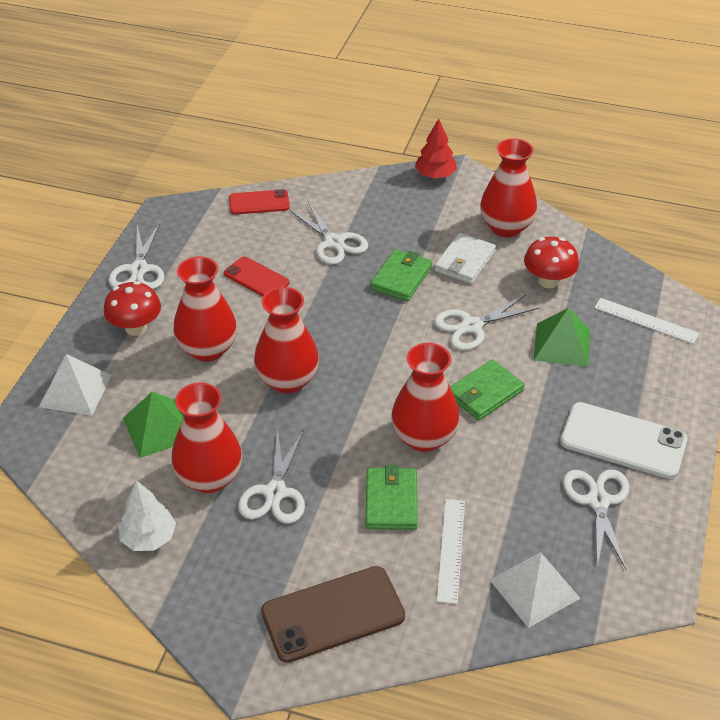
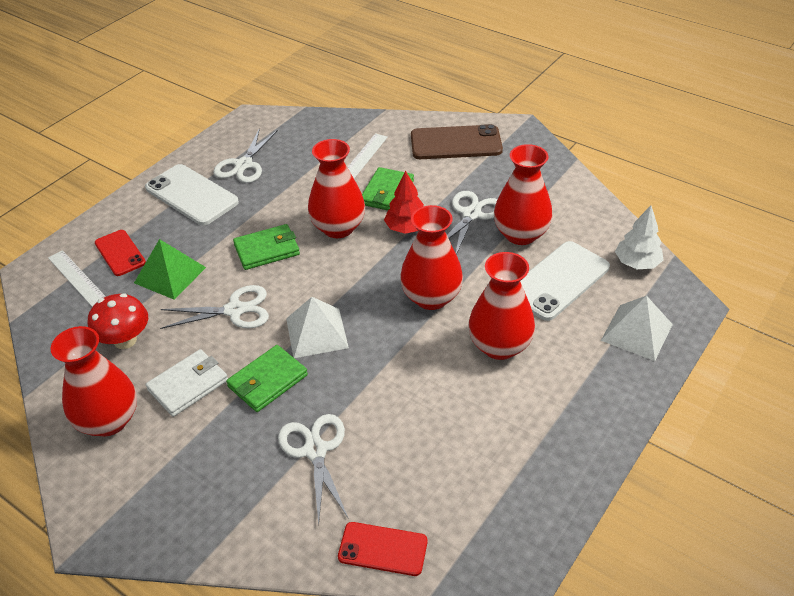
camera: 160 degrees left, 0 degrees up
(136, 328) = (572, 388): red mushroom -> none
(139, 269) = (563, 470): white scissors -> none
(149, 538) = (574, 205): white tree -> white tree (637, 263)
(158, 428) = (558, 281): green pyramid -> white phone
(256, 278) = (425, 421): red phone -> red phone (120, 253)
(435, 175) = (125, 534): red tree -> red tree (406, 228)
(534, 588) = (322, 132): white pyramid -> white pyramid (316, 333)

